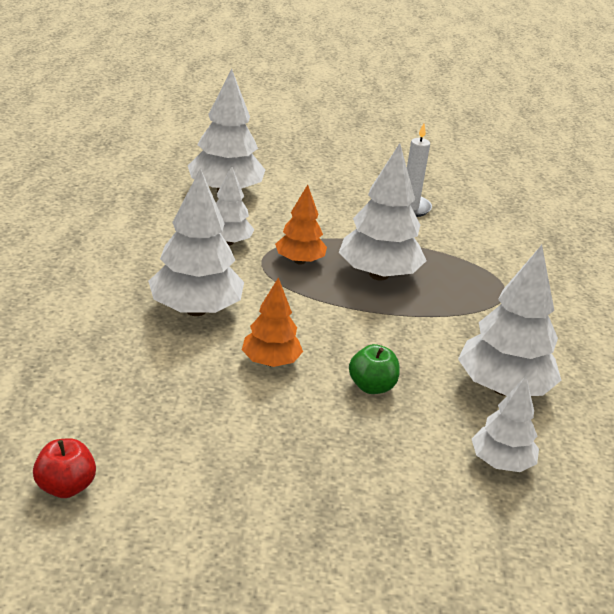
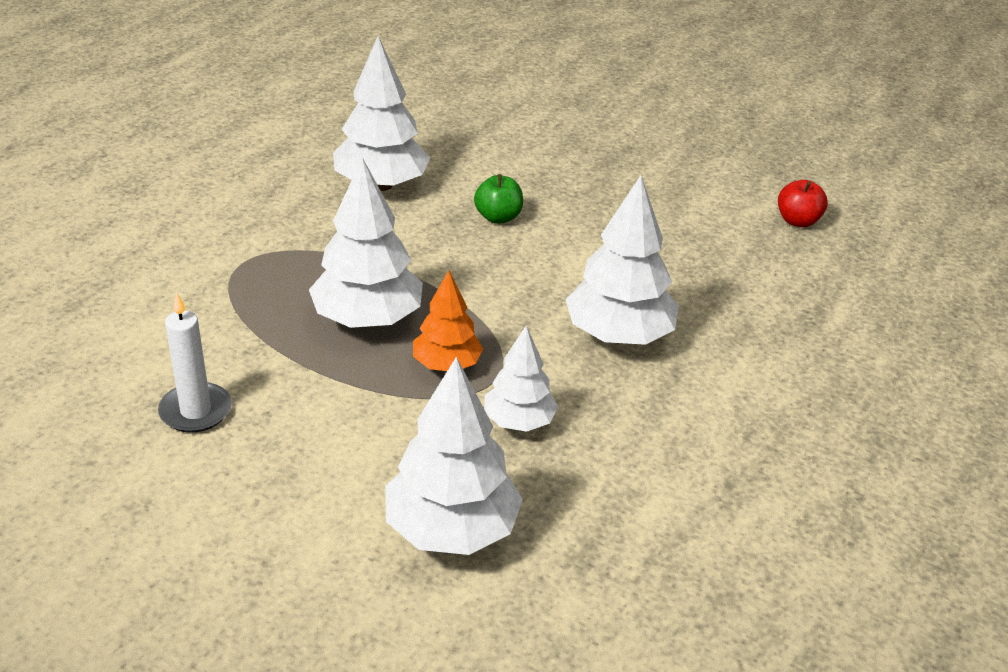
camera: 150 degrees left, 5 degrees up
(270, 362) = (575, 262): orange tree -> none
(501, 463) = (451, 146): white tree -> none

